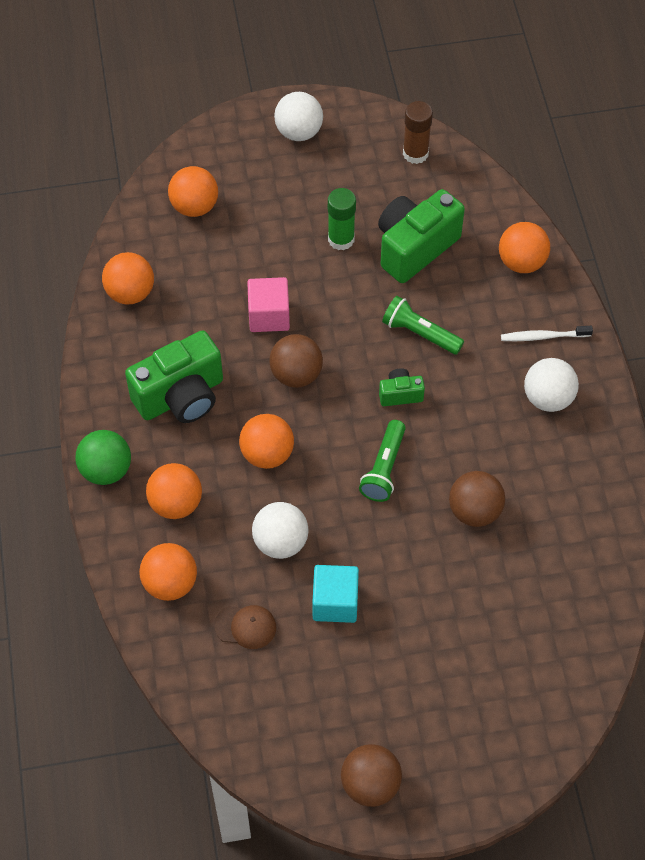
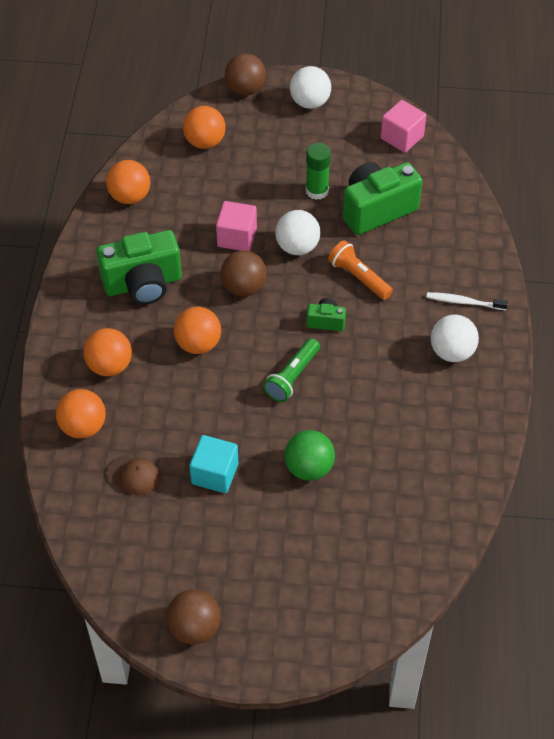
camera: 15 degrees right, 5 degrees down
(106, 470) = (62, 327): green ball -> green ball (309, 468)
(280, 542) = (185, 415): white ball -> white ball (297, 247)
(415, 153) = (402, 137): brown glue stick -> pink cube
(420, 333) = (358, 277): green flashlight -> orange flashlight
(474, 511) = (358, 428): brown ball -> brown ball (245, 89)
(521, 262) = (464, 239): orange ball -> none

